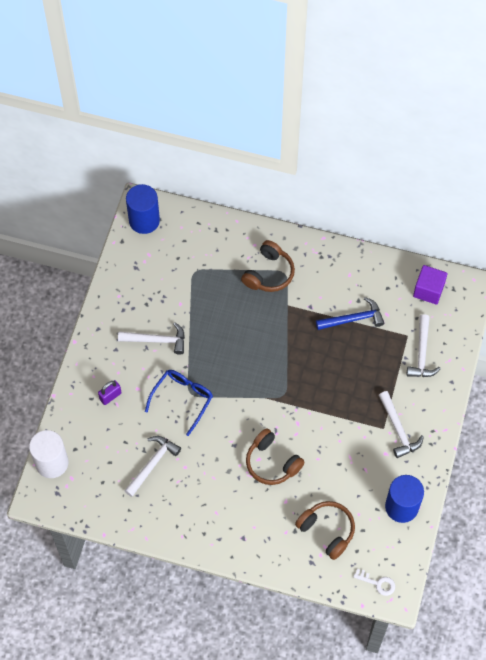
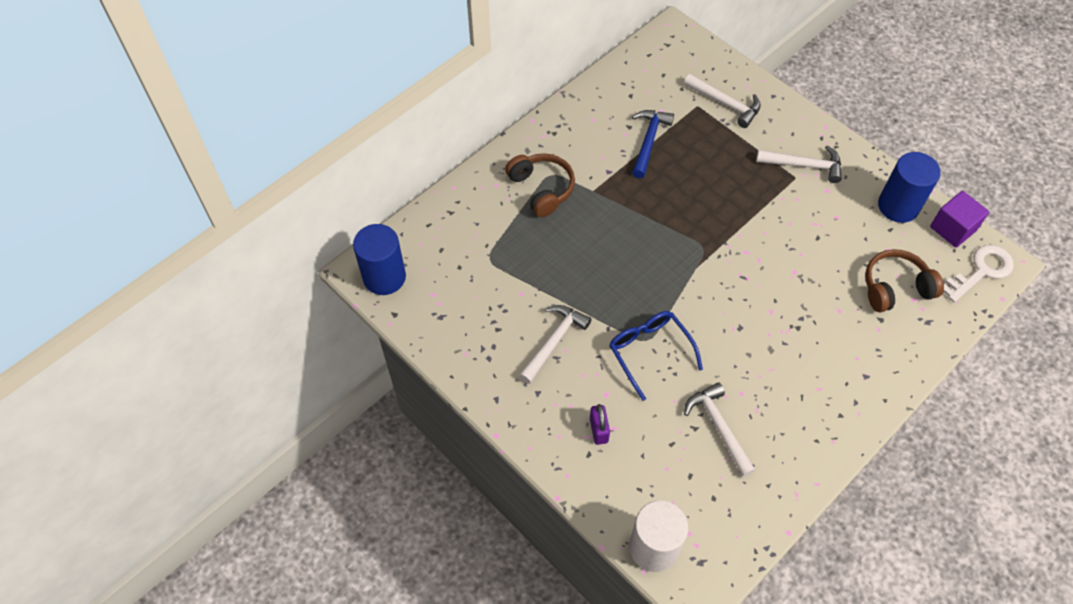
camera: 60 degrees left, 5 degrees down
(272, 462) = (783, 300): brown headphones -> none
(377, 583) = (981, 271): white key -> white key, size x1.63
(428, 290) = (656, 64): purple cube -> purple cube (953, 228)

